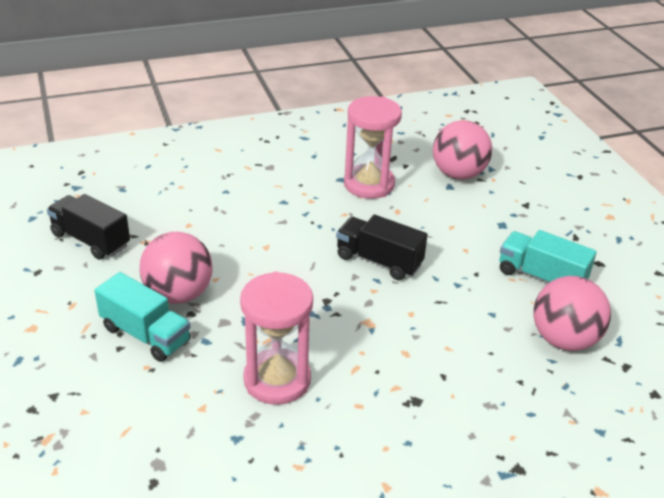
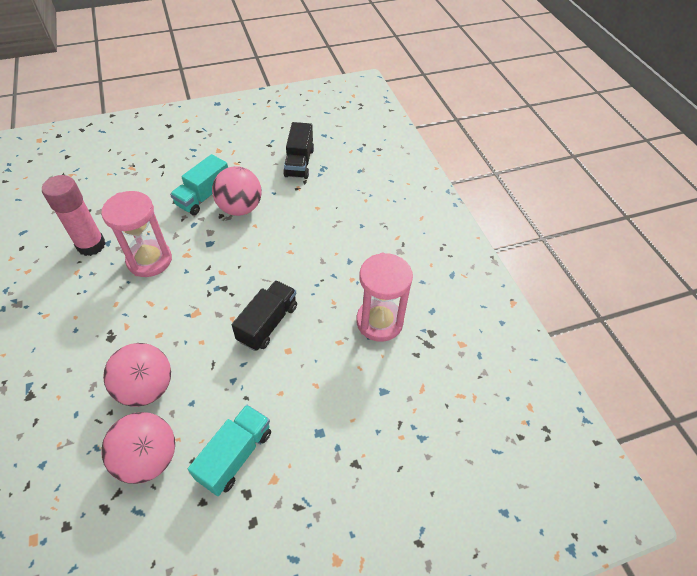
camera: 90 degrees right, 15 degrees up
(90, 240) = (299, 163): black truck -> black truck turned 150 degrees clockwise
(241, 458) = (91, 245): none -> pink glue stick
(458, 174) = (406, 402): pink ball -> pink ball (146, 388)

